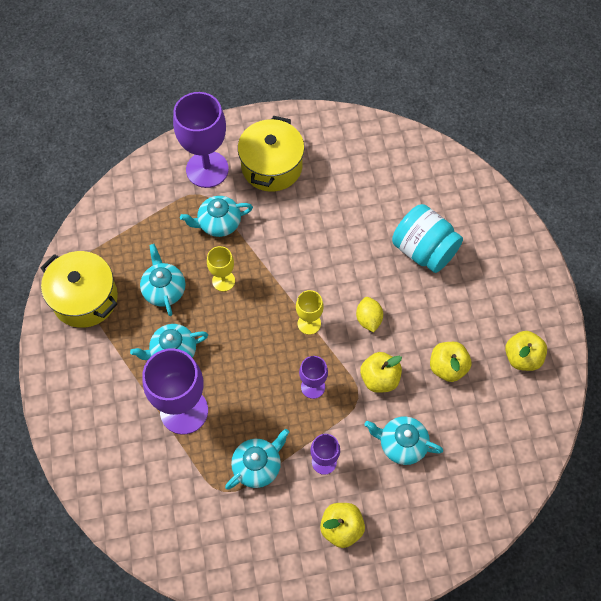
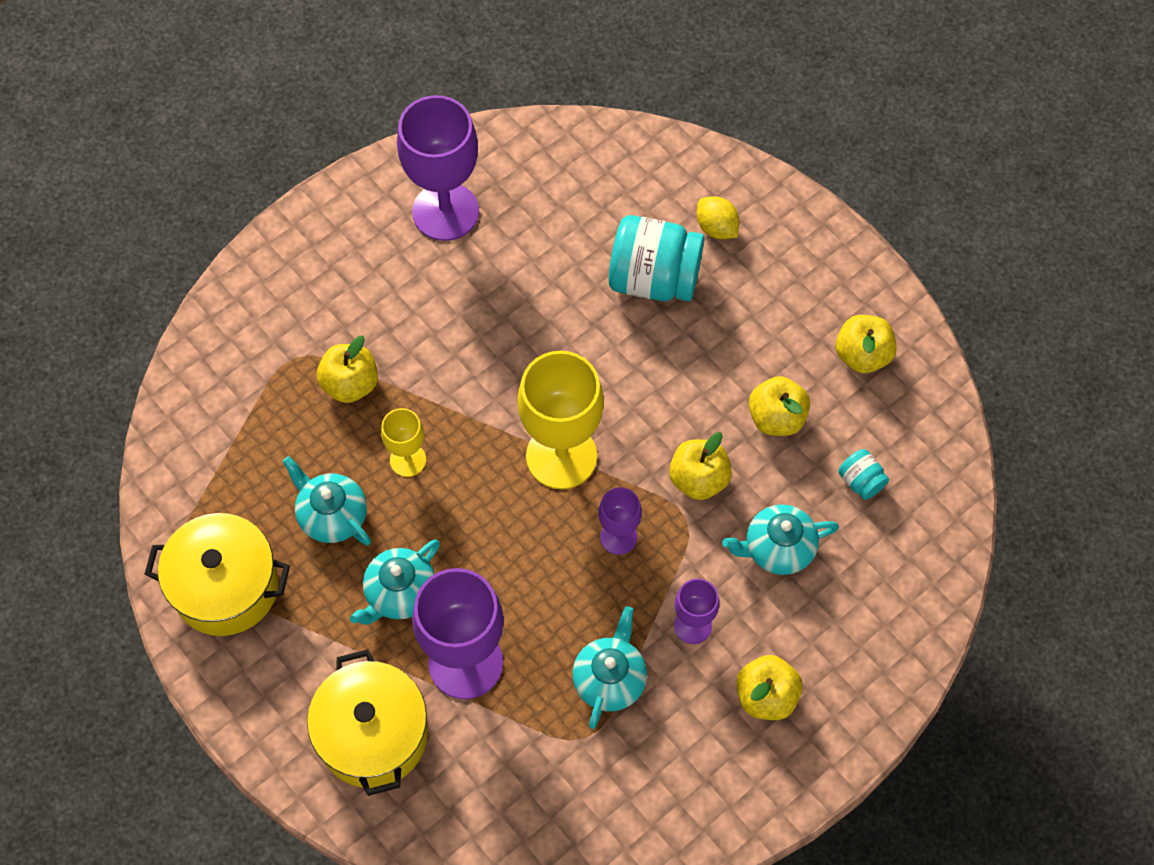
camera: 30 degrees left, 0 degrees up
(207, 169) = (285, 316): purple goblet -> purple goblet (445, 211)
(219, 223) = (350, 384): turquoise teapot -> yellow apple
(271, 166) = (375, 267): yellow pot -> yellow pot (373, 735)
(309, 323) = (561, 456): yellow goblet -> yellow goblet, size x1.96
(368, 319) = (637, 409): yellow lemon -> yellow lemon (716, 228)
(476, 431) = (860, 481): none -> turquoise jar

